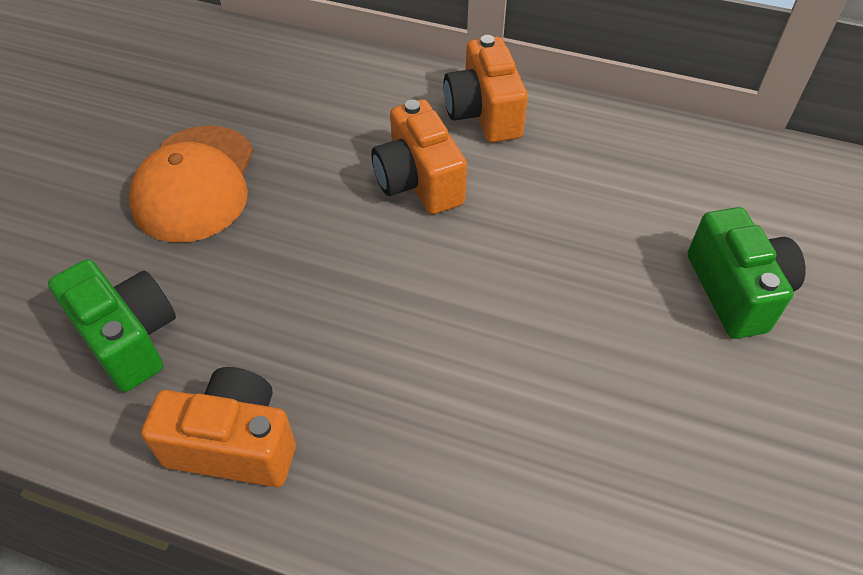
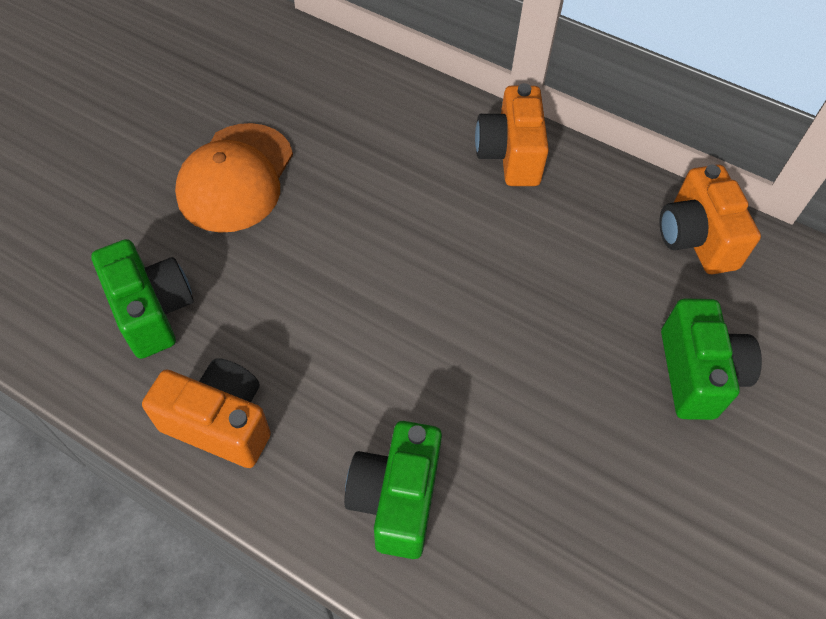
camera: 10 degrees right, 5 degrees up
(418, 181) = (433, 212): orange camera -> orange camera (696, 238)
(455, 485) = (396, 498): none -> green camera

